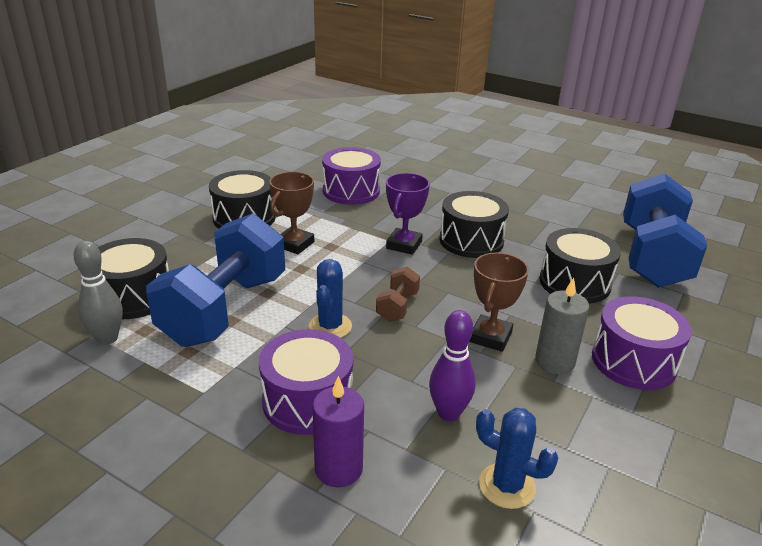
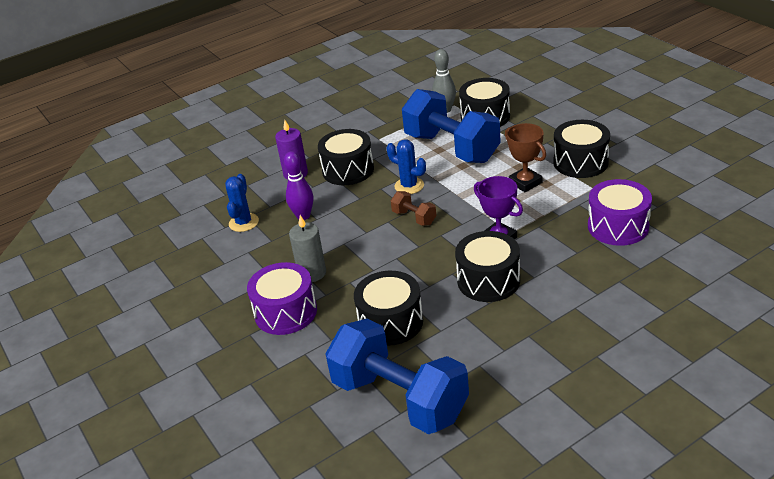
camera: 120 degrees right, 5 degrees up
(307, 401) = (348, 170): purple drum -> black drum
(490, 337) = (355, 252): brown trophy -> none
(507, 486) = (244, 223): blue cactus -> blue cactus turned 45 degrees counterclockwise

